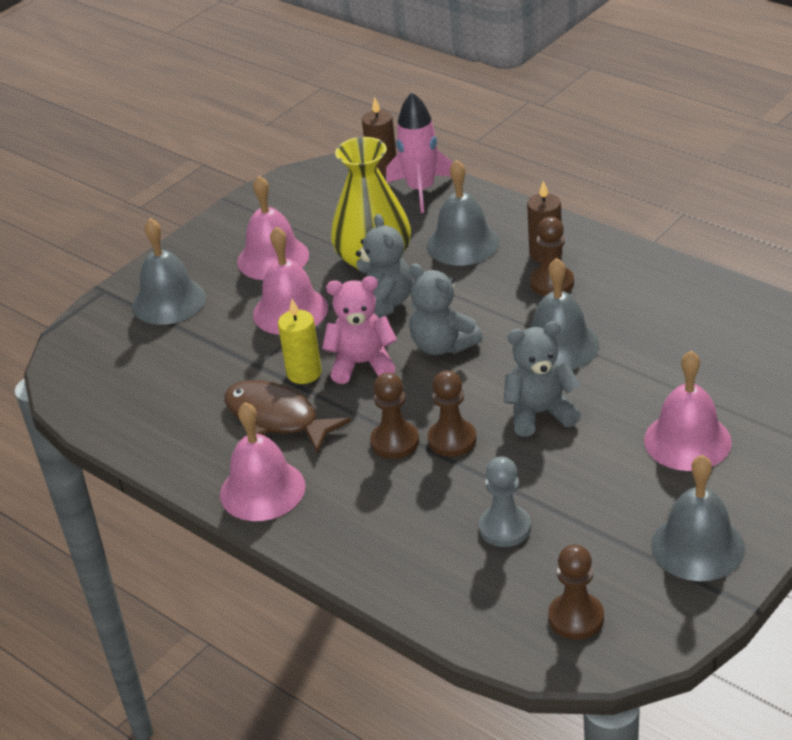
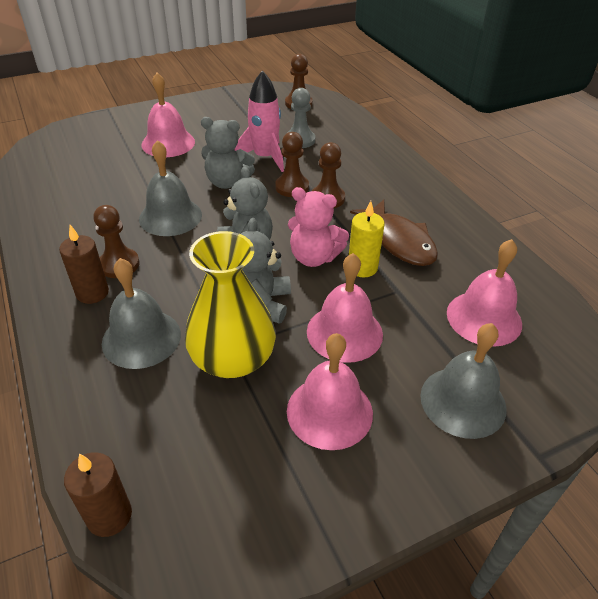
camera: 160 degrees left, 5 degrees up
(262, 490) = (428, 201): pink bell -> pink bell (484, 318)
(421, 190) = (107, 440): pink rocket -> pink rocket (265, 157)
(697, 546) = (219, 107): grey bell -> none

